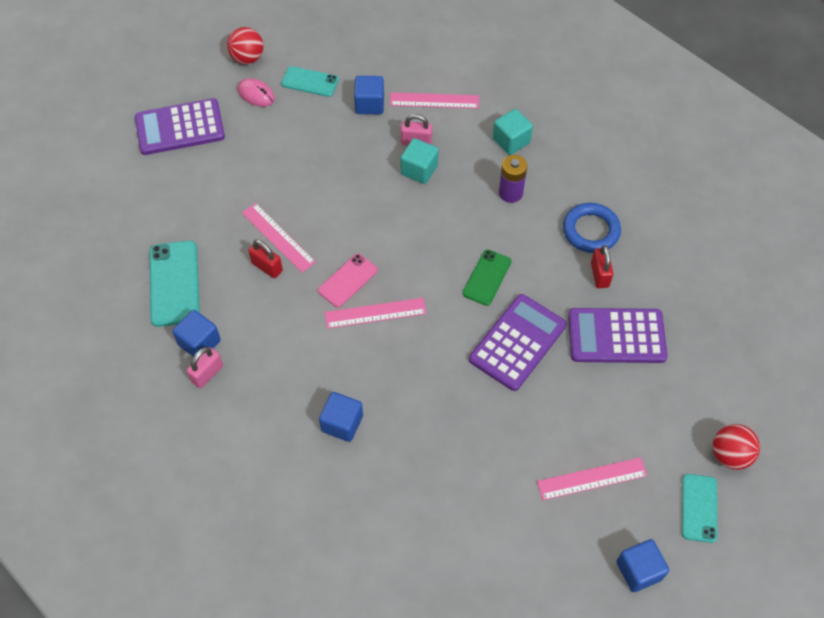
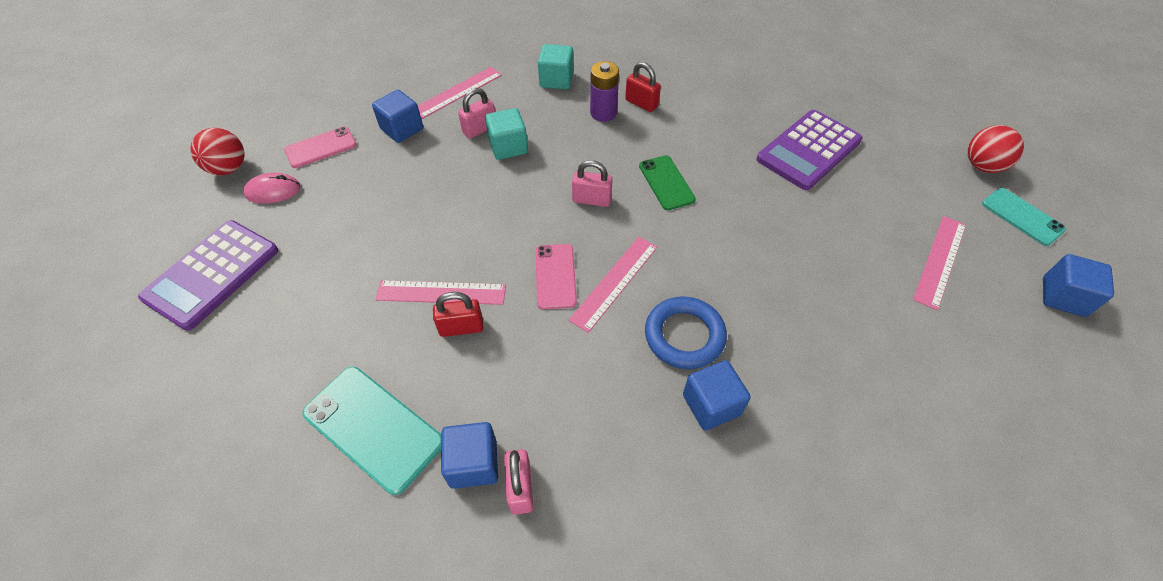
camera: 45 degrees left, 5 degrees down
(310, 82) = (321, 148): turquoise phone -> pink phone
(426, 250) = (591, 200): none -> pink padlock
(517, 342) = (753, 210): purple calculator -> none
(591, 231) = (694, 97): blue ring -> blue ring (684, 336)
(599, 275) = (740, 120): red padlock -> red padlock (641, 103)

